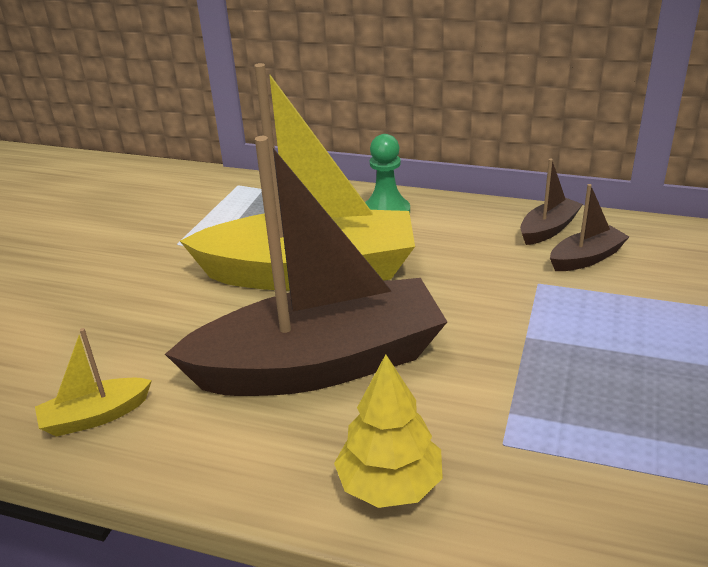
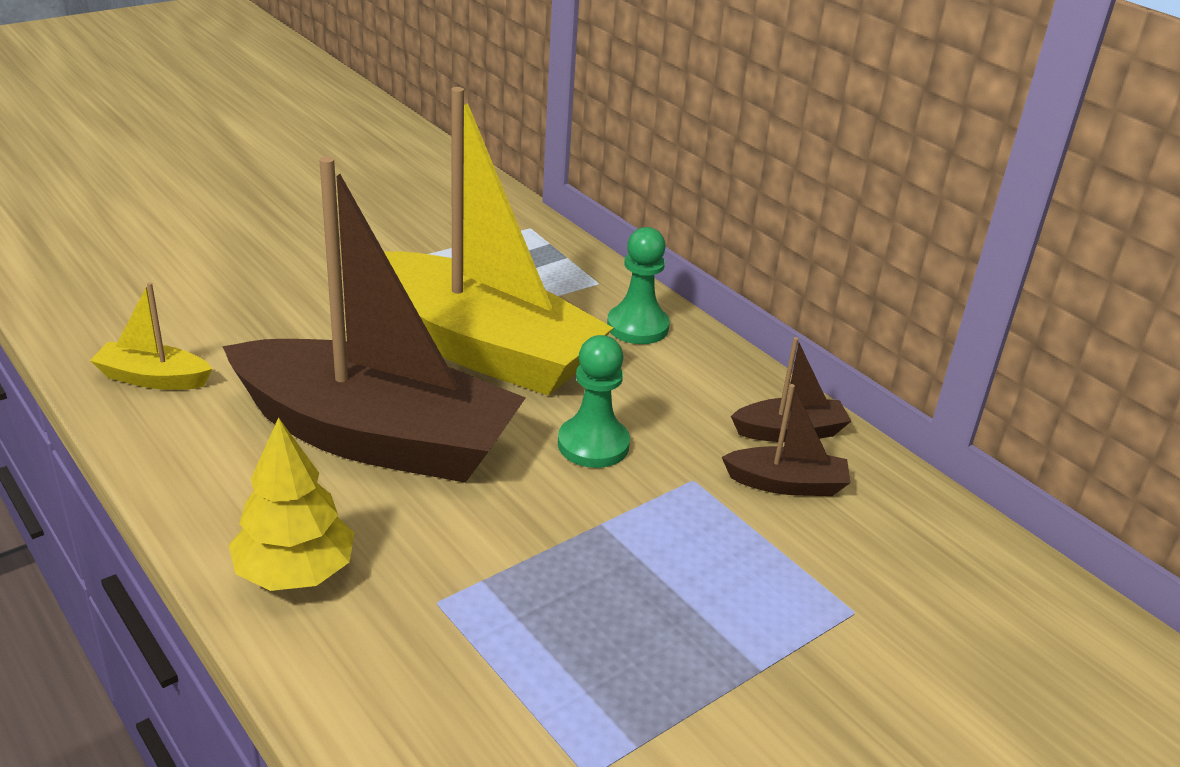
camera: 30 degrees right, 0 degrees up
(457, 294) = (593, 444): none -> green pawn

